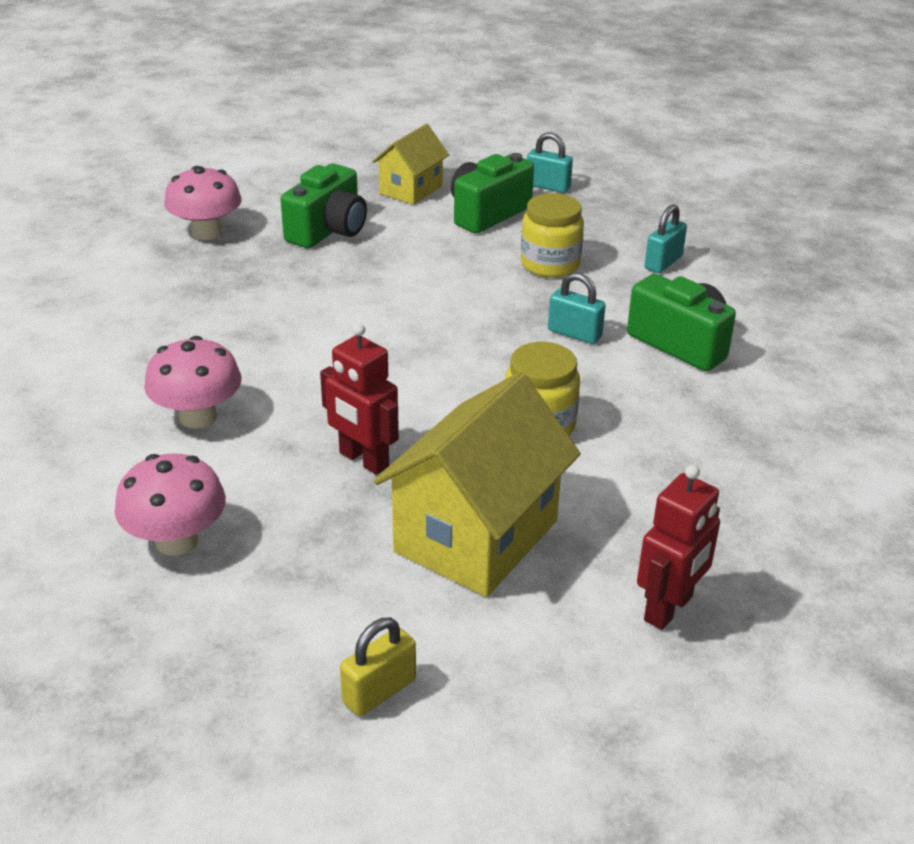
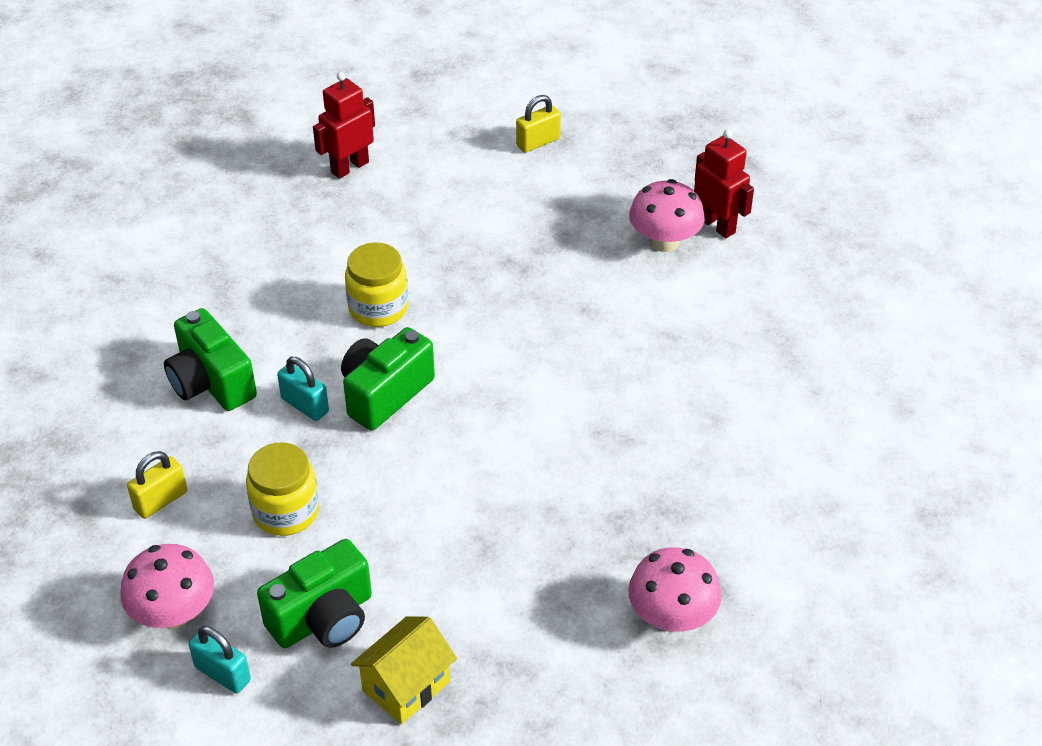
camera: 170 degrees left, 10 degrees up
(198, 417) = (658, 345): pink mushroom -> pink mushroom (174, 613)
(328, 231) = (525, 603): green camera -> green camera (385, 393)
(363, 460) = (526, 290): red robot -> red robot (717, 225)
(476, 536) = (456, 224): yellow house -> none
(663, 263) = (161, 500): turquoise padlock -> yellow padlock

